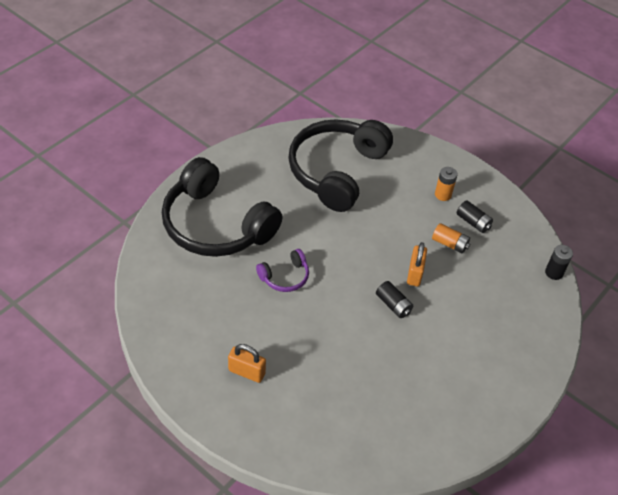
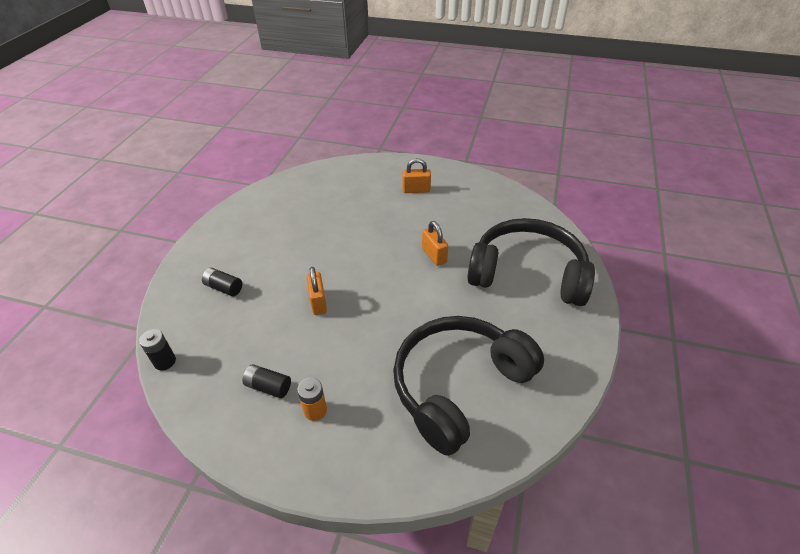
camera: 160 degrees right, 5 degrees down
(285, 277) = (434, 255): purple headphones -> orange padlock
(336, 171) = (458, 386): black headphones -> black headphones turned 135 degrees counterclockwise
(393, 305) = (328, 268): black battery -> black battery (224, 288)
(449, 244) = (290, 348): orange battery -> none

